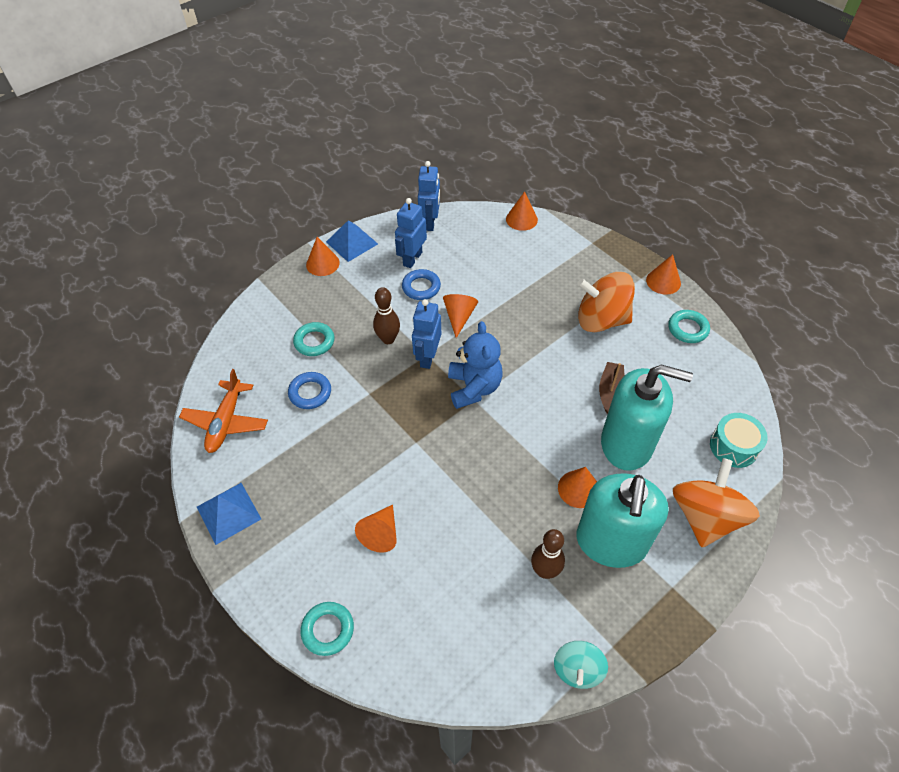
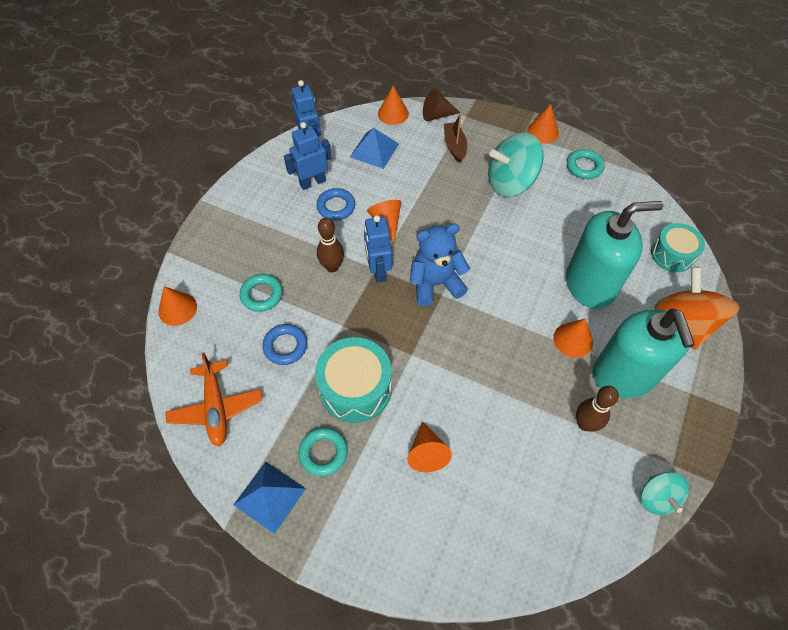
camera: 25 degrees left, 5 degrees up
(322, 263) = (227, 215): orange cone -> orange cone (177, 309)
(328, 630) = (428, 565): turquoise ring -> turquoise ring (323, 453)
(350, 452) = (355, 388): none -> turquoise drum
(352, 243) = (245, 185): blue pyramid -> blue pyramid (374, 150)
(412, 259) = (312, 182): blue robot -> blue robot turned 60 degrees clockwise
(474, 388) = (435, 284): blue teddy bear -> blue teddy bear turned 75 degrees counterclockwise
(563, 233) = (436, 115): none -> brown cone
(601, 320) = (510, 183): orange spinning top -> turquoise spinning top
(610, 391) = (552, 244): brown boat -> brown boat (454, 146)

